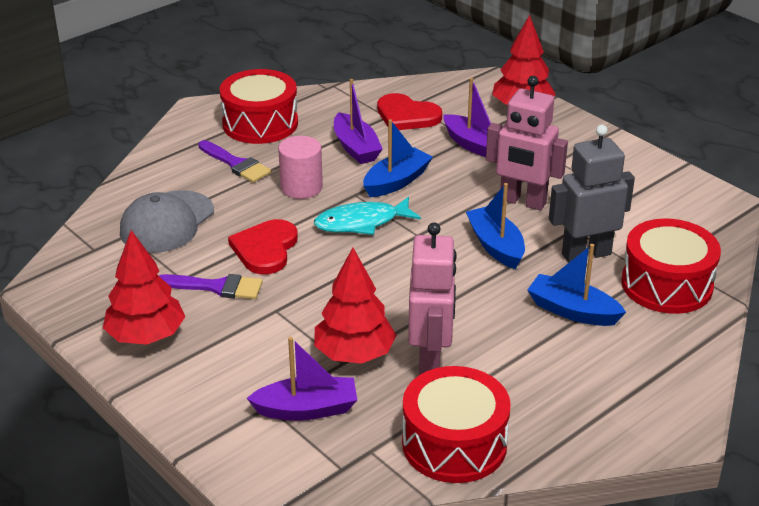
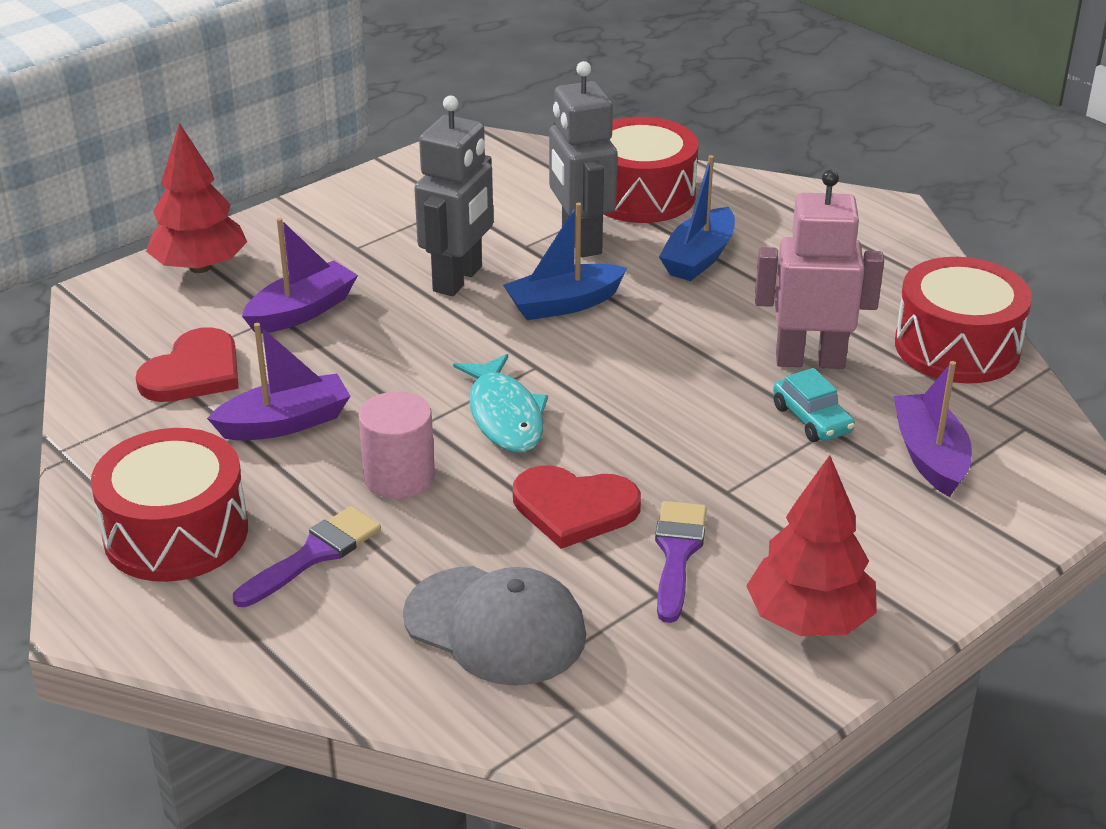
camera: 90 degrees left, 0 degrees up
(354, 354) = (812, 419): red tree -> turquoise car
(396, 181) = (394, 383): blue boat -> none
(522, 202) = (458, 279): pink robot -> grey robot

